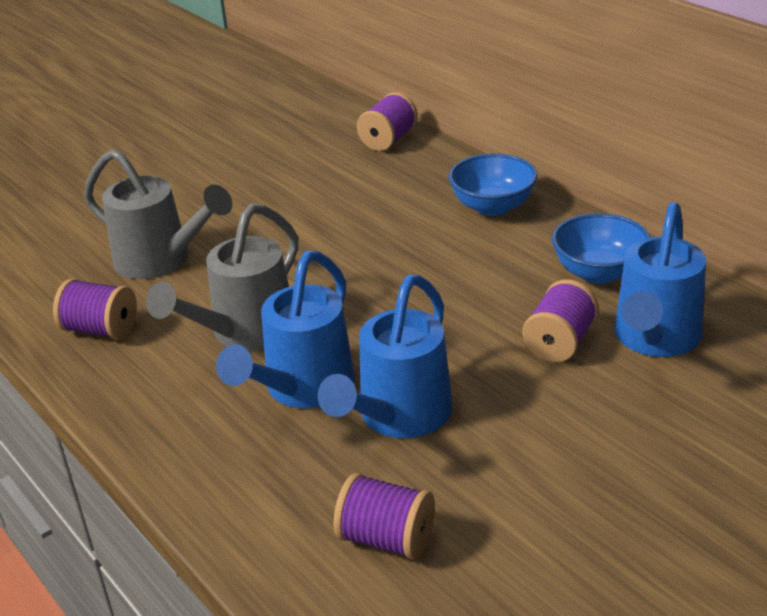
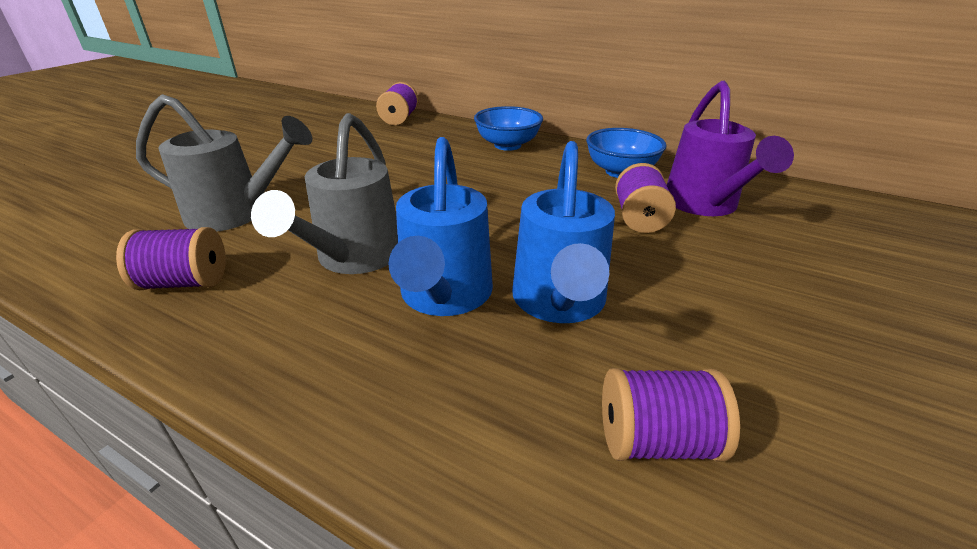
camera: 25 degrees left, 0 degrees up
(655, 339) = (704, 205): blue watering can -> purple watering can

